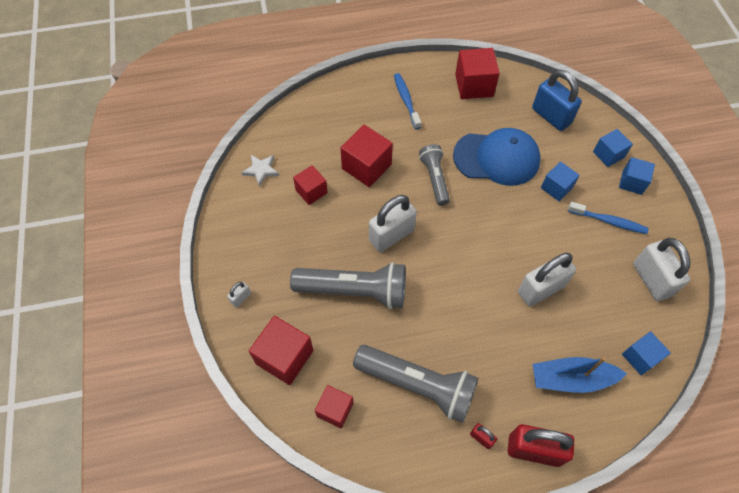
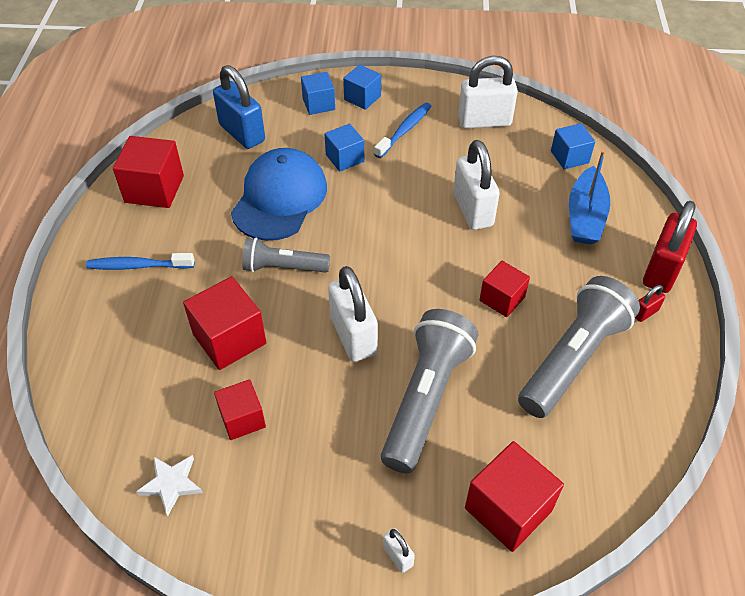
camera: 75 degrees left, 10 degrees down
(335, 410) = (594, 459): red cube -> red cube (502, 299)
(551, 116) = (242, 133): blue padlock -> blue padlock turned 75 degrees clockwise

